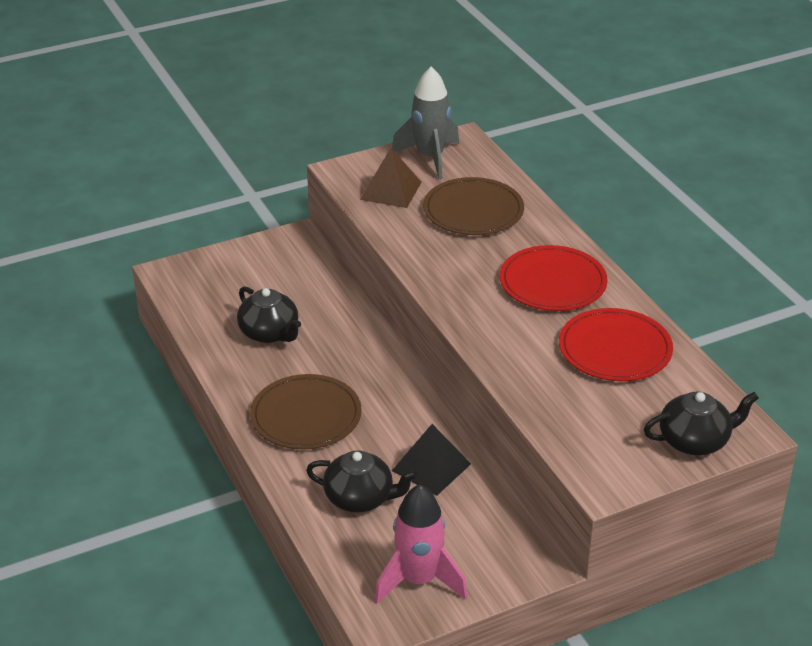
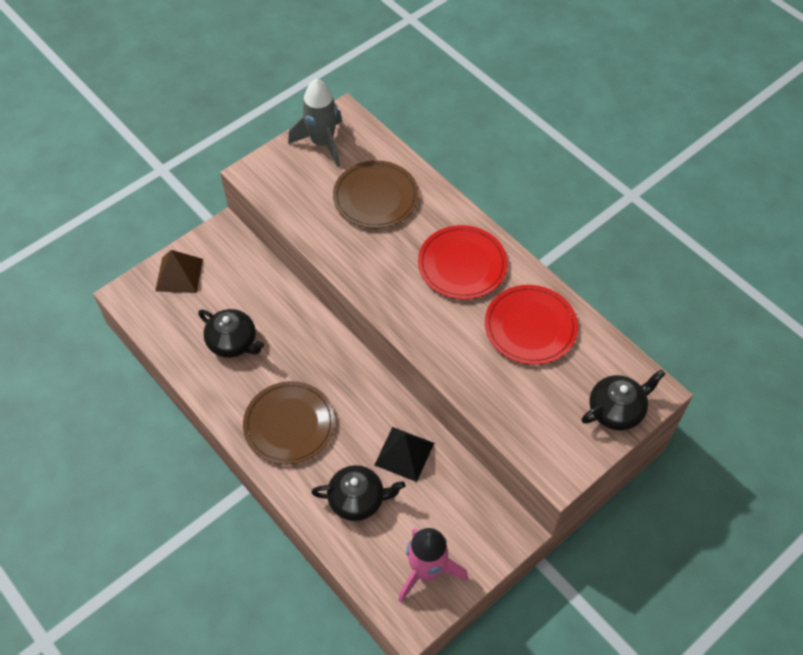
camera: 15 degrees left, 20 degrees up
(391, 190) = (300, 188): brown pyramid -> brown pyramid (179, 275)

